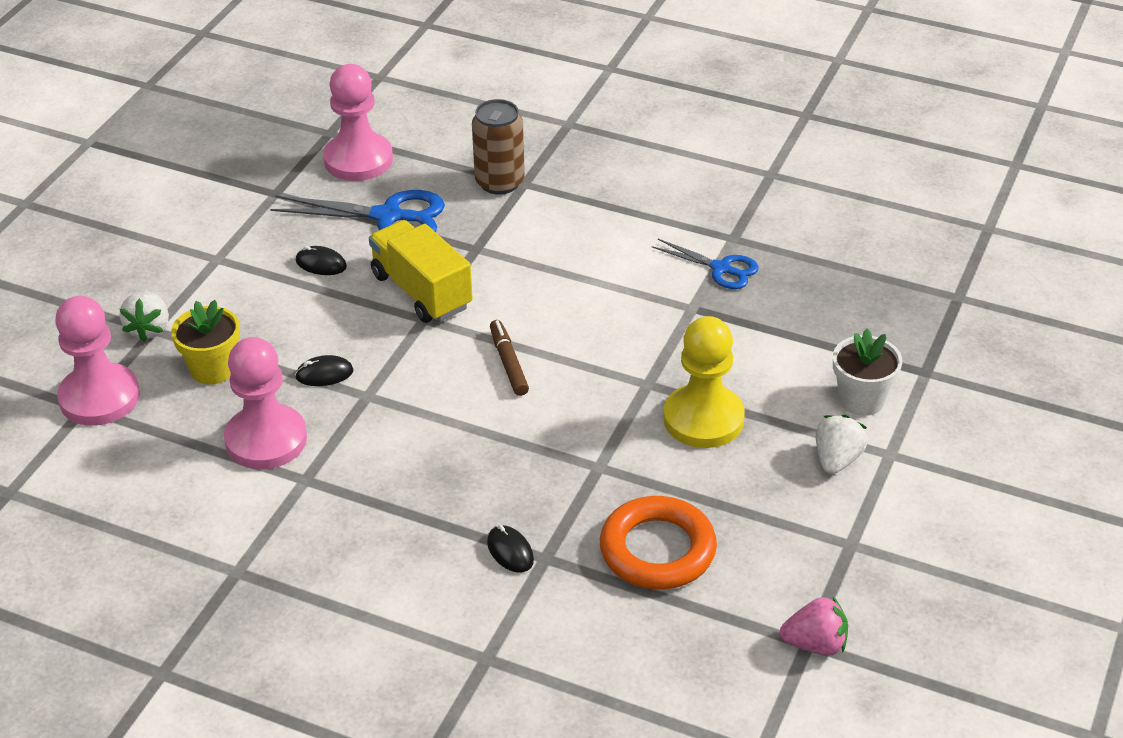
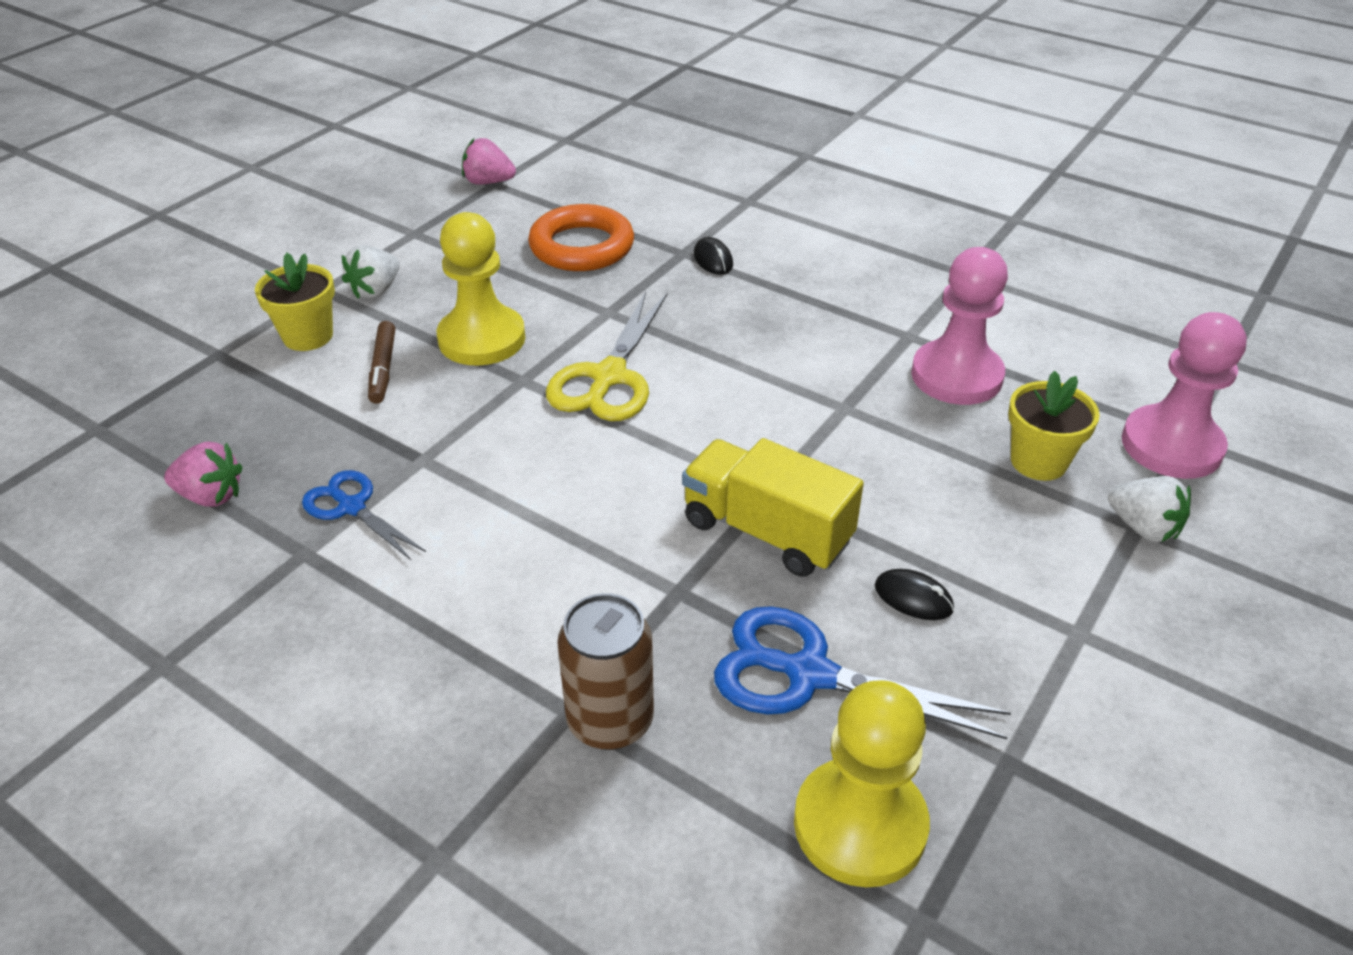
camera: 170 degrees left, 0 degrees up
(149, 329) = (1143, 528): white strawberry -> white strawberry turned 120 degrees clockwise
(324, 374) = (896, 437): black mouse -> none
(358, 160) = (860, 825): pink pawn -> yellow pawn
(422, 291) = (767, 531): yellow truck -> yellow truck turned 150 degrees clockwise
(508, 363) = (672, 422): brown marker -> brown marker (383, 369)
(574, 396) = (609, 377): none -> yellow scissors
(826, 262) = (211, 496): none -> pink strawberry
(861, 400) = (308, 336): white flower pot -> yellow flower pot

